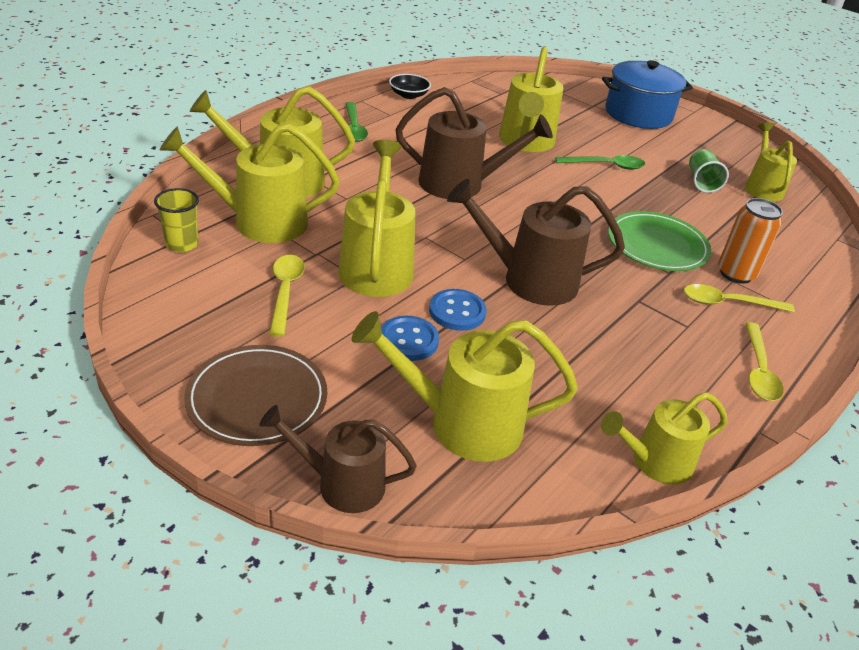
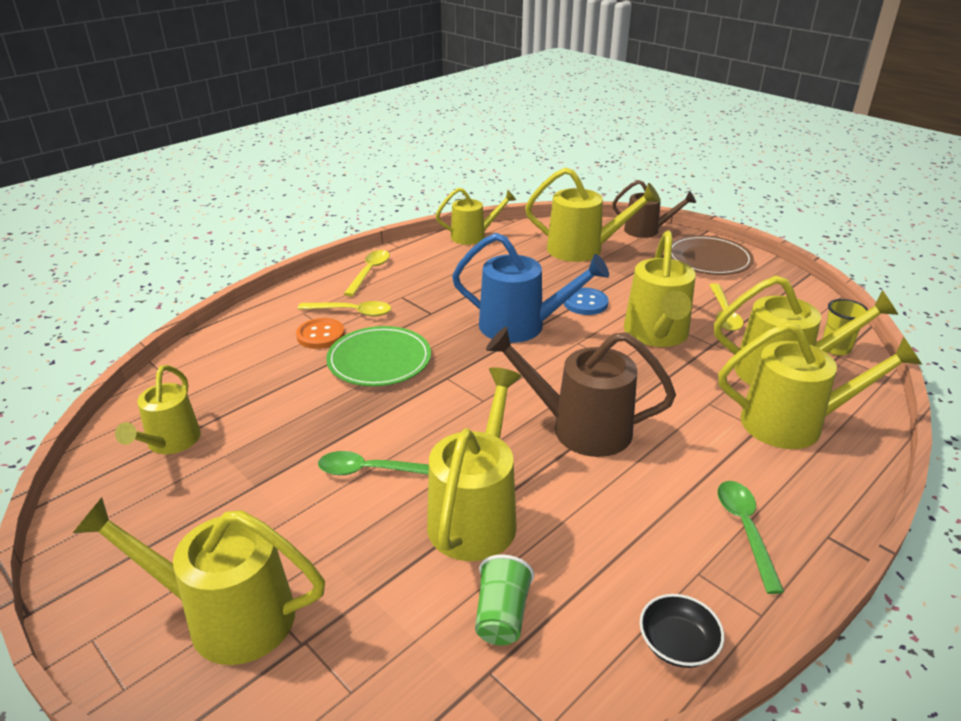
camera: 170 degrees left, 5 degrees down
(408, 340) = (621, 286): blue button -> none
(529, 280) = (522, 326): brown watering can -> blue watering can
(638, 114) = (226, 616): blue pot -> yellow watering can
(702, 182) = (250, 448): green cup -> green cup (501, 615)
(736, 274) = (320, 335): orange can -> orange button

